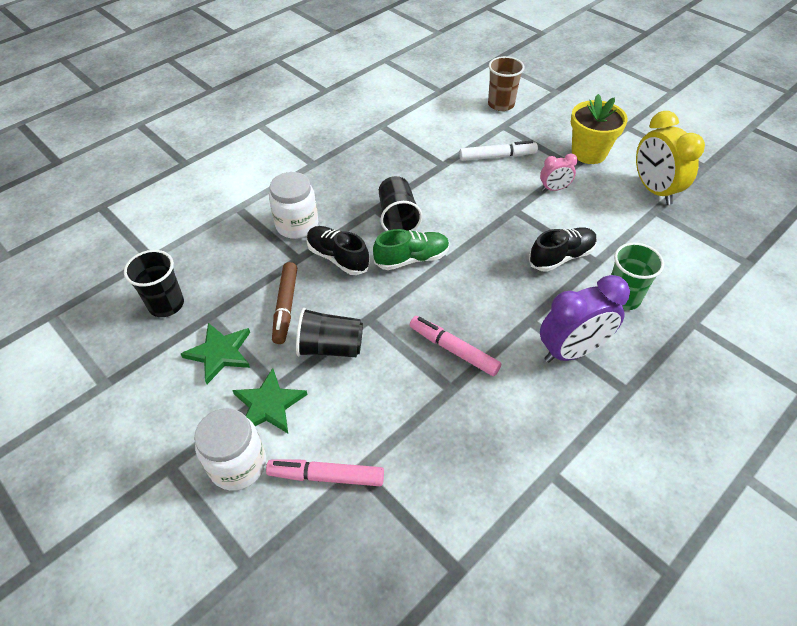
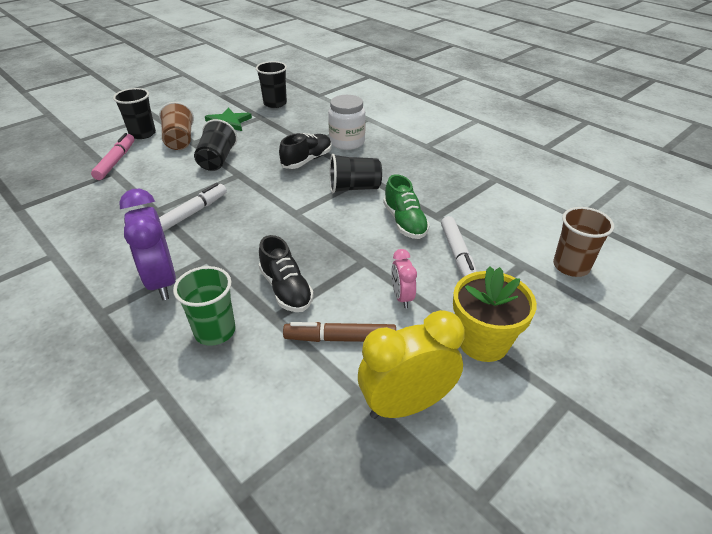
camera: 90 degrees right, 10 degrees down
(238, 464) = (142, 134): white jar -> black cup
(268, 405) = (179, 140): green star -> brown cup
(286, 307) = (261, 142): brown marker -> brown marker (340, 338)
(412, 259) = (300, 195): green shoe -> green shoe (404, 222)
(453, 350) = (192, 213): pink marker -> white marker

